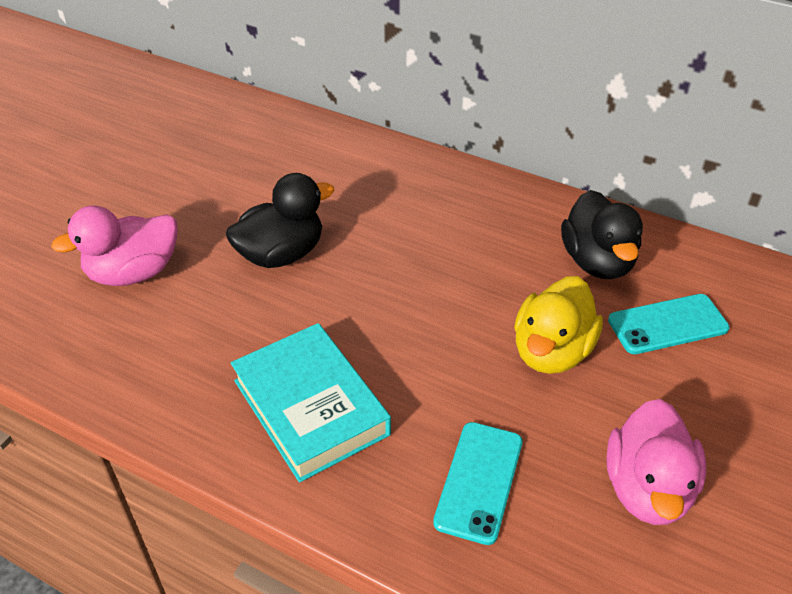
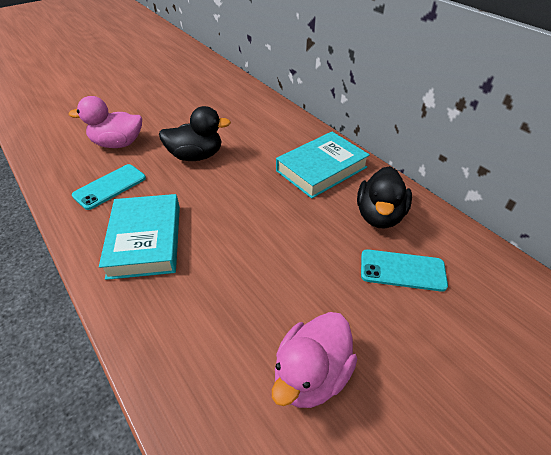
camera: 25 degrees right, 0 degrees up
(479, 218) = (321, 169): none -> turquoise book
(479, 481) = (204, 322): turquoise phone -> turquoise phone (110, 186)
(551, 351) = (310, 260): yellow duck -> none

